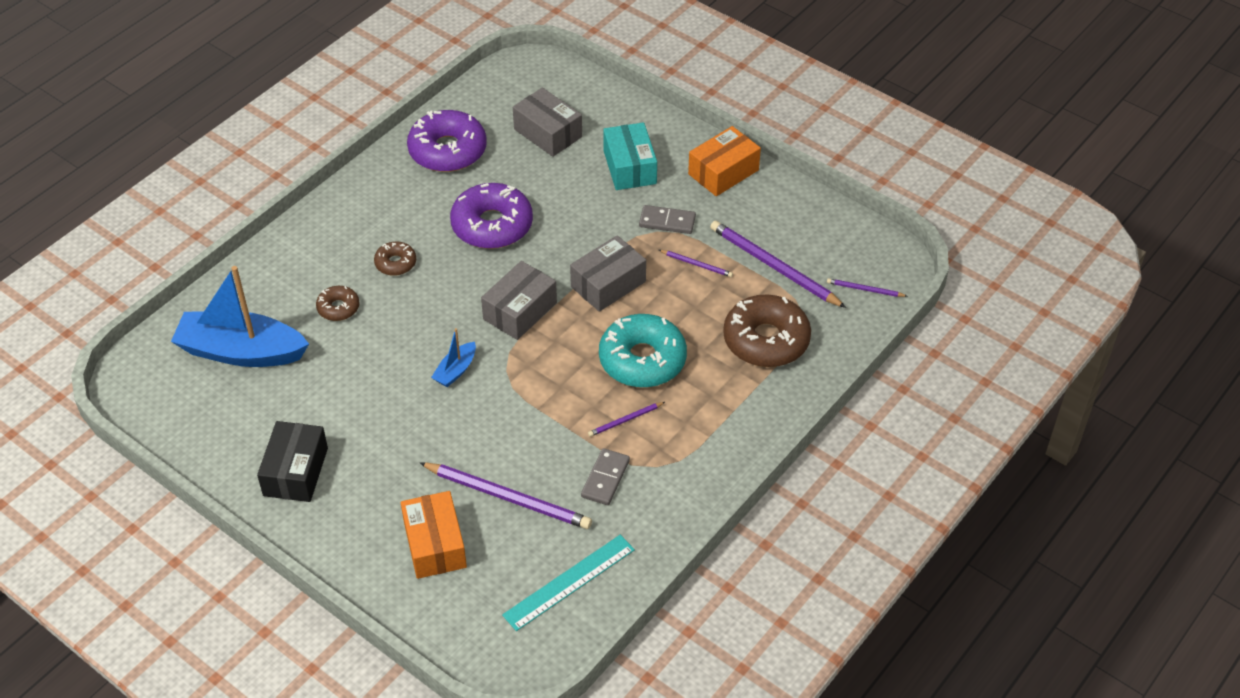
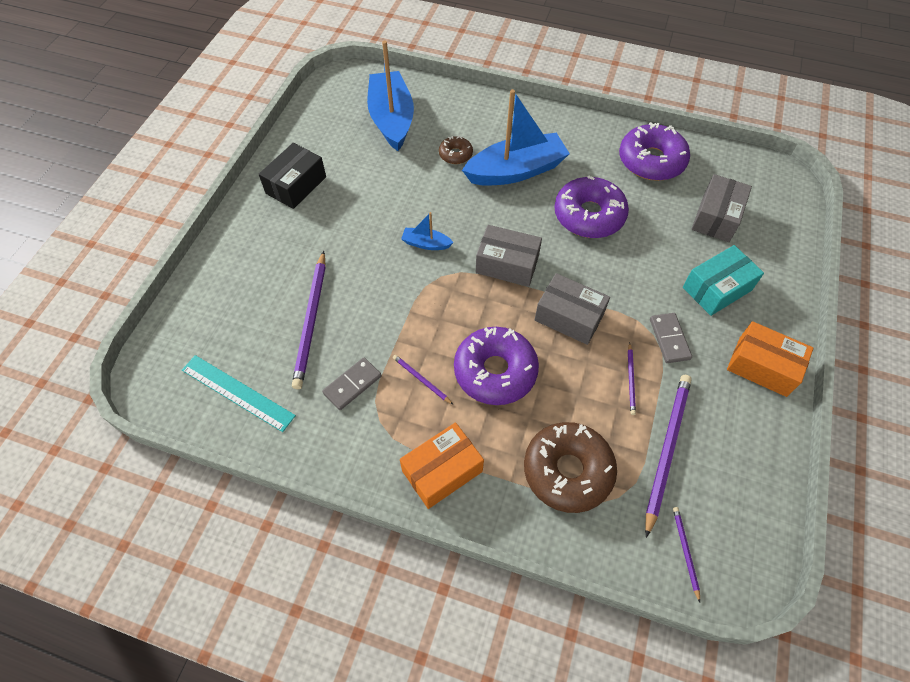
camera: 70 degrees right, 10 degrees up
(295, 472) = (296, 185): black box -> black box turned 45 degrees counterclockwise
(395, 263) = (516, 171): brown donut -> blue boat
(435, 545) = (252, 289): orange box -> orange box (442, 471)
(605, 478) = (352, 385): grey domino -> grey domino turned 45 degrees counterclockwise
(642, 360) = (495, 371): turquoise donut -> purple donut

